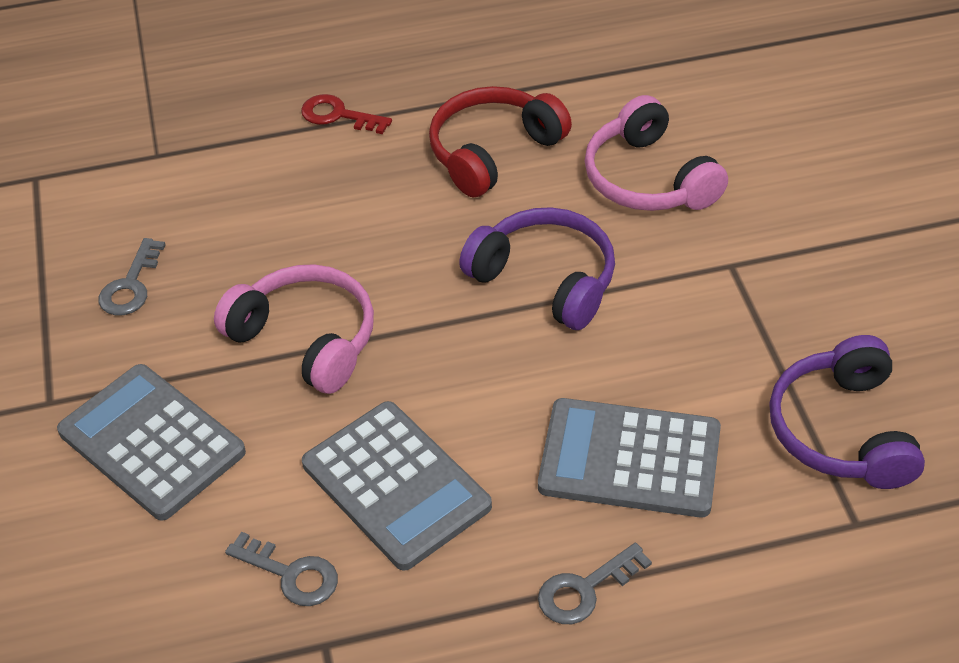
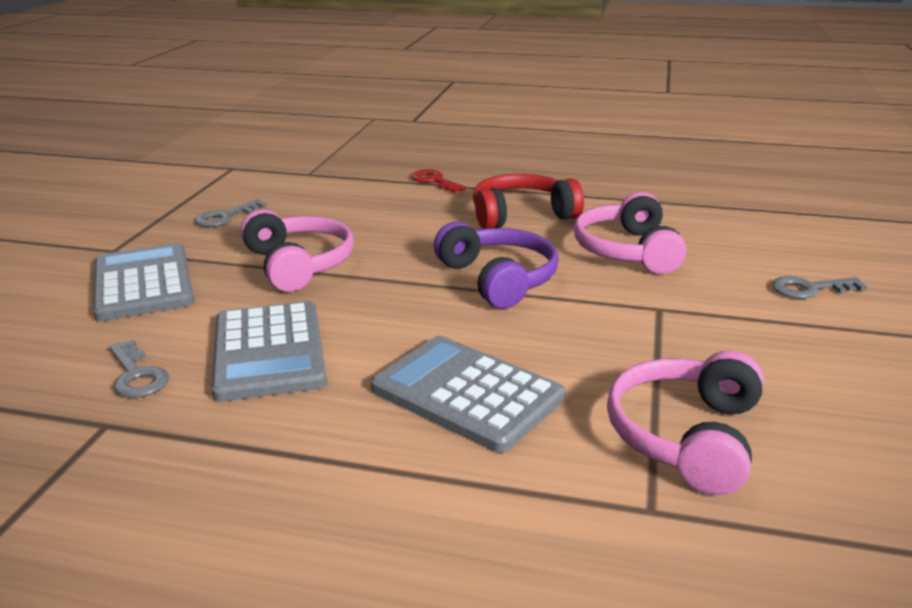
camera: 25 degrees right, 20 degrees down
(584, 590) = (342, 465): grey key -> grey key (809, 289)
(842, 431) = (686, 436): purple headphones -> pink headphones

